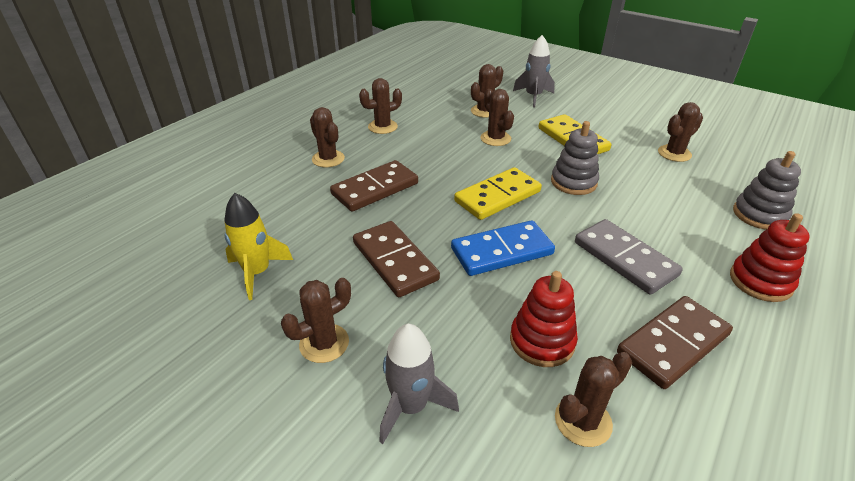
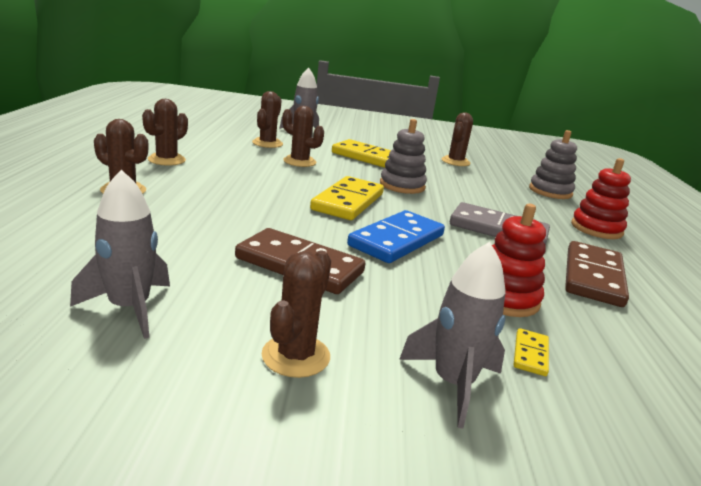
camera: 35 degrees left, 15 degrees down
(257, 273) = (129, 308): yellow rocket -> grey rocket
(375, 189) = (211, 210): brown domino -> none
(504, 404) = (530, 354): none -> yellow domino
(583, 421) = (600, 346): brown cactus -> none

